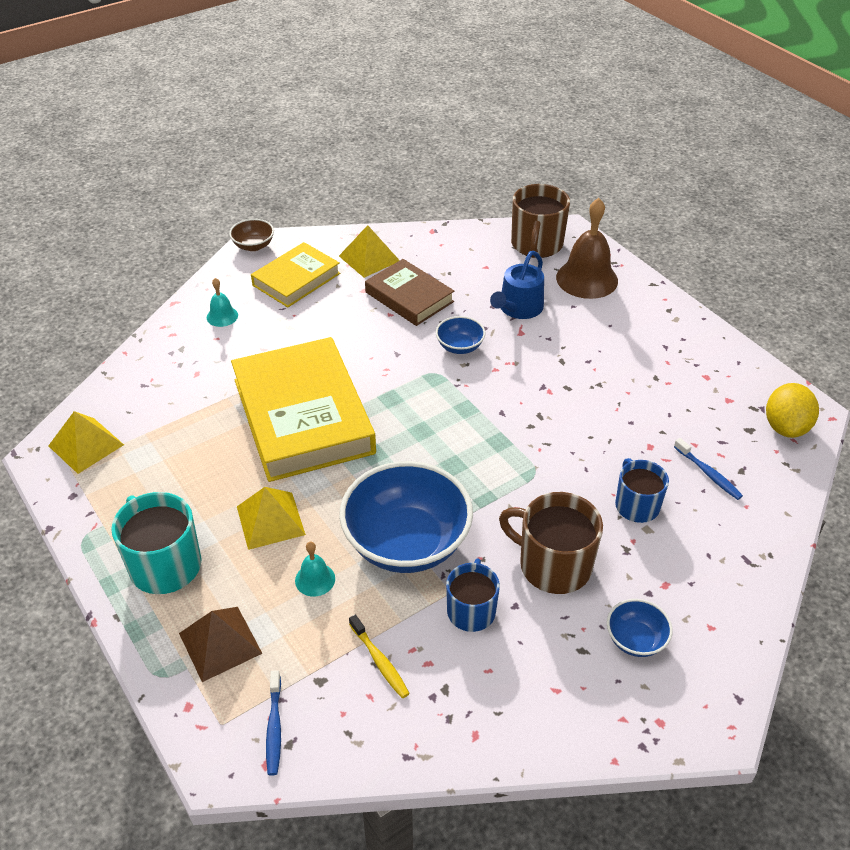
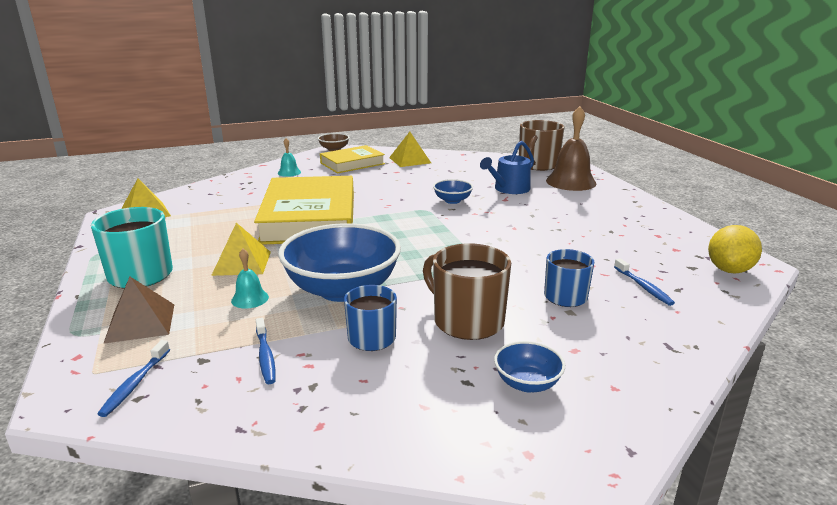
camera: 15 degrees right, 20 degrees down
(379, 661) = (265, 356): yellow toothbrush -> blue toothbrush
(409, 297) = (428, 177): brown book -> none

